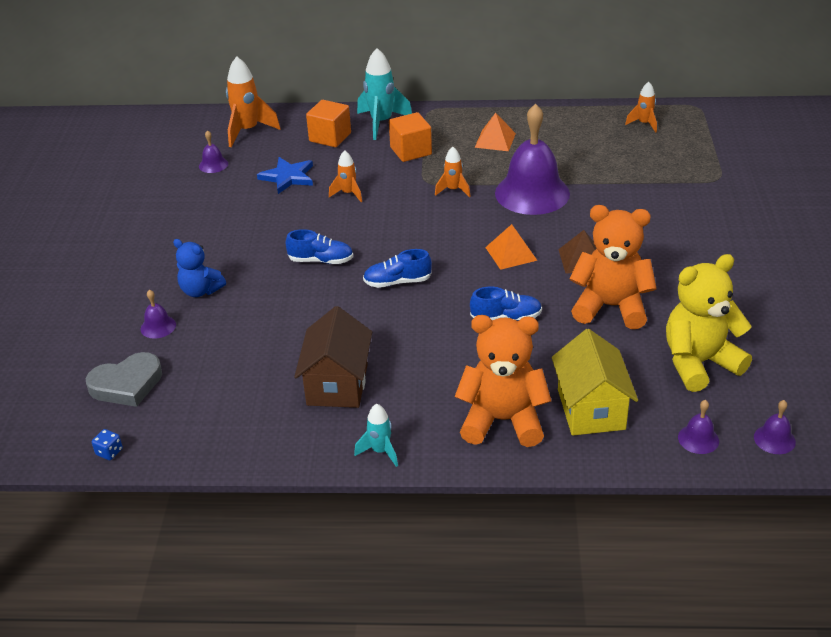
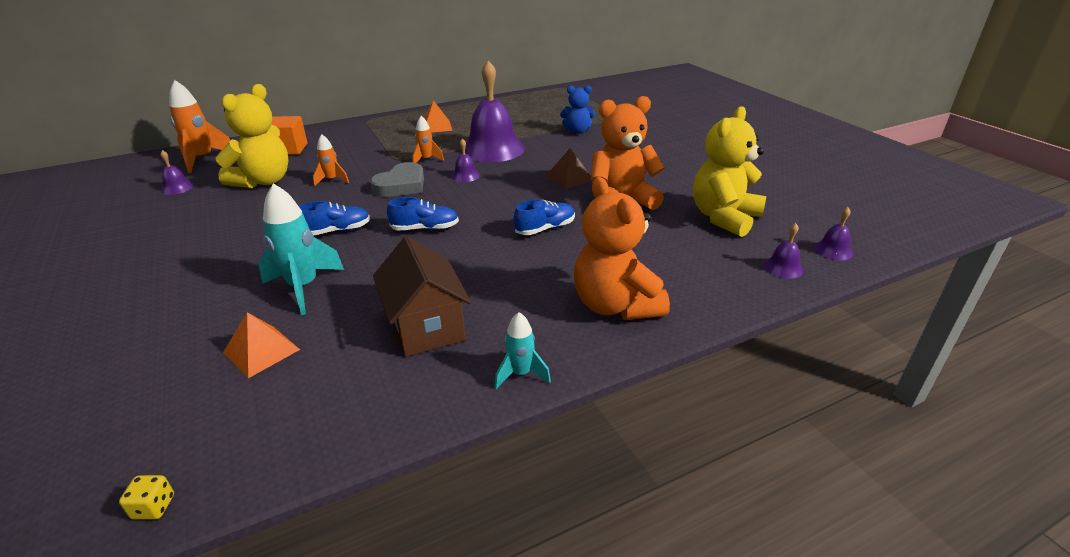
camera: 30 degrees left, 5 degrees down
(109, 452) = (154, 507): blue dice -> yellow dice
(127, 384) = (150, 410): grey heart -> grey heart (401, 185)
(158, 326) = (171, 335): purple bell -> purple bell (465, 175)
(200, 290) = (212, 287): blue teddy bear -> blue teddy bear (577, 131)
(288, 177) = (263, 181): blue star -> yellow teddy bear
(381, 123) = (331, 133): turquoise rocket -> turquoise rocket (303, 287)
(397, 282) = (425, 228): blue shoe -> blue shoe turned 150 degrees counterclockwise
(411, 151) = (370, 144): orange cube -> none
(502, 420) = (615, 305): orange teddy bear -> orange teddy bear turned 90 degrees counterclockwise
(511, 253) = (510, 187): orange pyramid -> orange pyramid (261, 351)
(591, 409) = (680, 273): yellow house -> none
(644, 124) = (538, 100): orange rocket -> none

